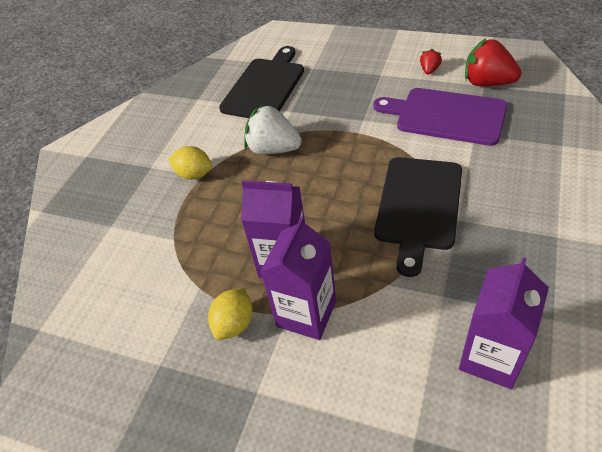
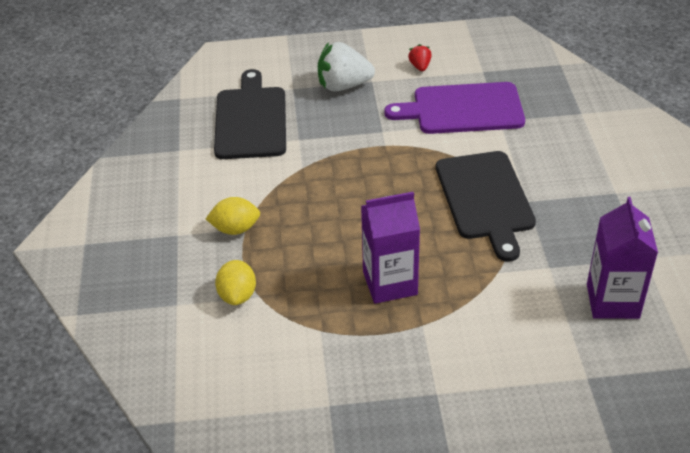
camera: 30 degrees left, 5 degrees down
(234, 324) = (378, 348): yellow lemon -> yellow lemon (237, 295)
(273, 149) = (306, 182): white strawberry -> white strawberry (343, 85)
(306, 314) = (440, 318): purple carton -> none
(487, 83) = (484, 68): red strawberry -> none

